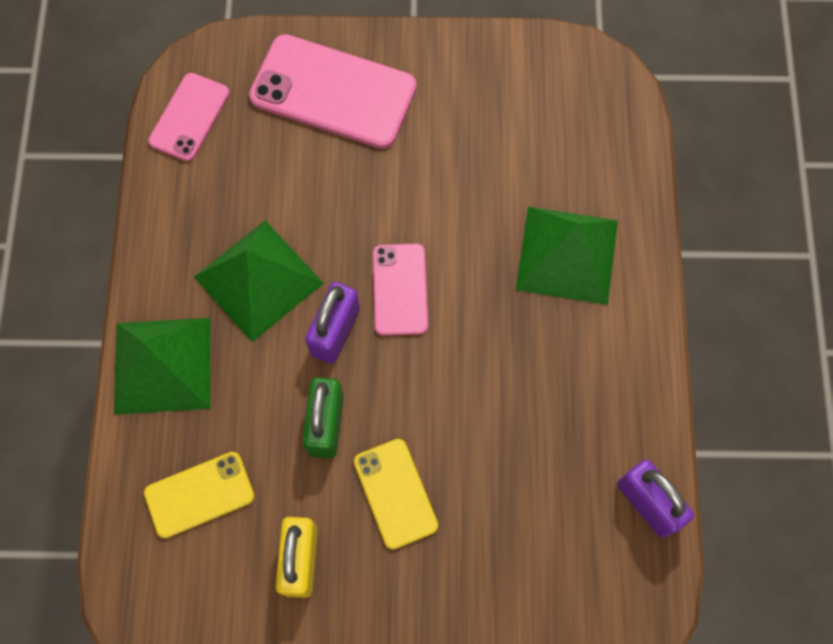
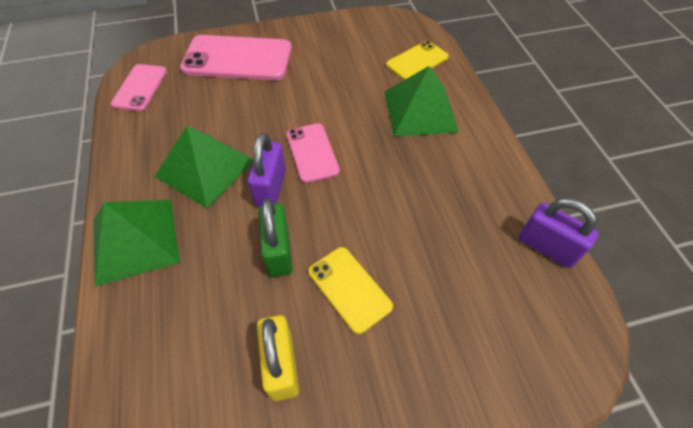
camera: 15 degrees left, 15 degrees down
(199, 495) = (179, 332): yellow phone -> yellow phone (417, 61)

